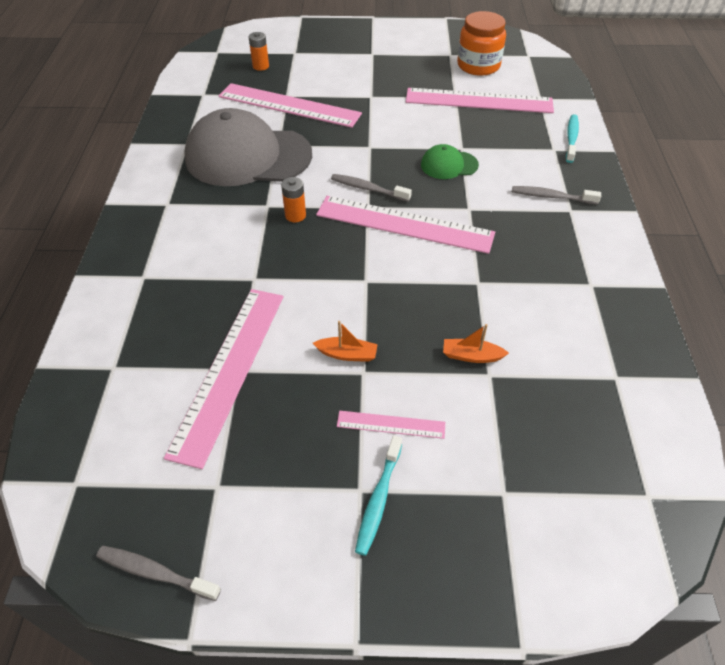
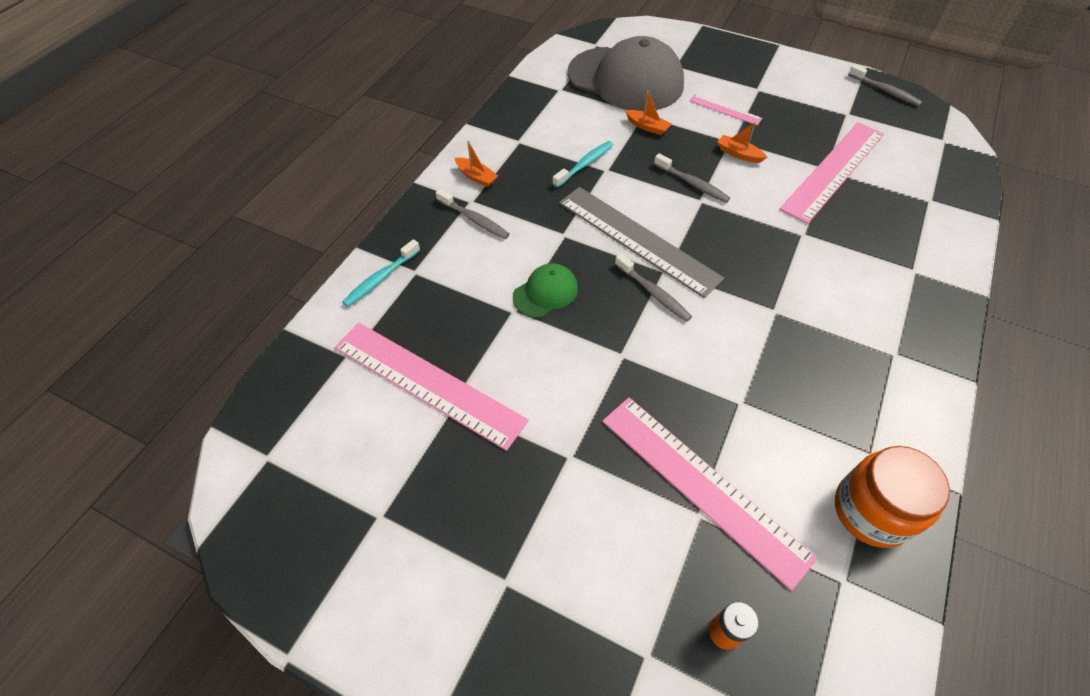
camera: 155 degrees left, 5 degrees up
(247, 156) = (786, 397): grey cap -> grey cap (626, 79)
(295, 215) = (746, 287): orange battery -> none
(378, 500) = (748, 82): turquoise toothbrush -> turquoise toothbrush (585, 164)
(382, 296) = (692, 184): none -> grey toothbrush
(404, 224) = (637, 240): pink ruler -> grey ruler
(449, 165) = (545, 292): green cap -> green cap turned 60 degrees counterclockwise
(478, 65) = (362, 464): orange jar -> orange jar (871, 511)
(589, 233) = (476, 177): none -> orange boat

